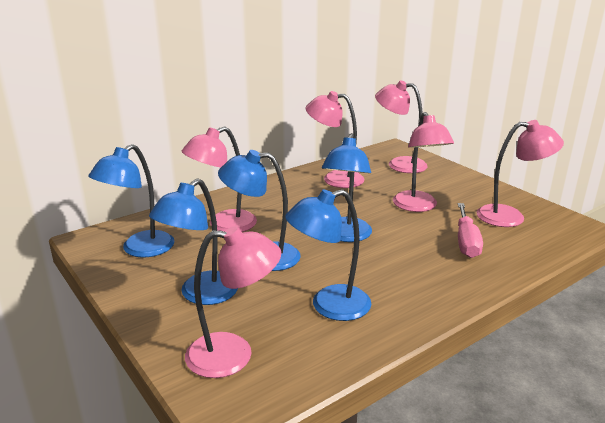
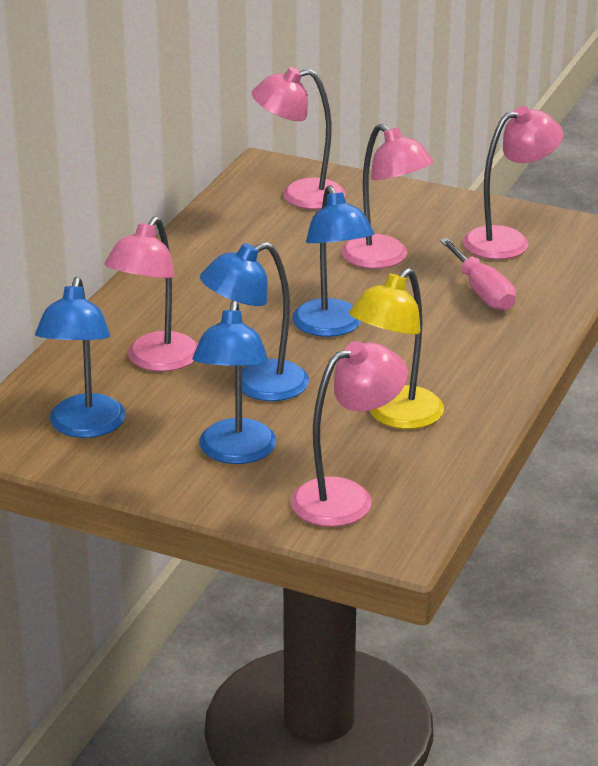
camera: 30 degrees left, 5 degrees up
(329, 306) = (396, 416): blue lamp -> yellow lamp
(334, 178) = (231, 246): pink lamp -> none

